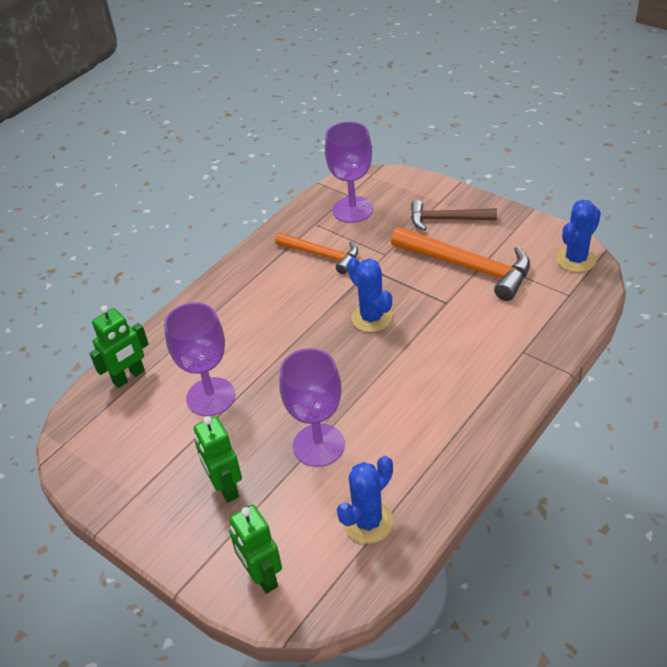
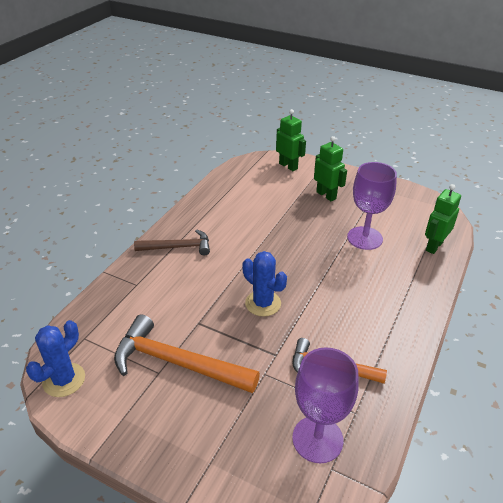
camera: 165 degrees right, 5 degrees down
(318, 445) = (278, 217): purple goblet -> none
(368, 522) = (239, 187): blue cactus -> none
(446, 219) = (200, 430): brown hammer -> brown hammer (178, 247)

